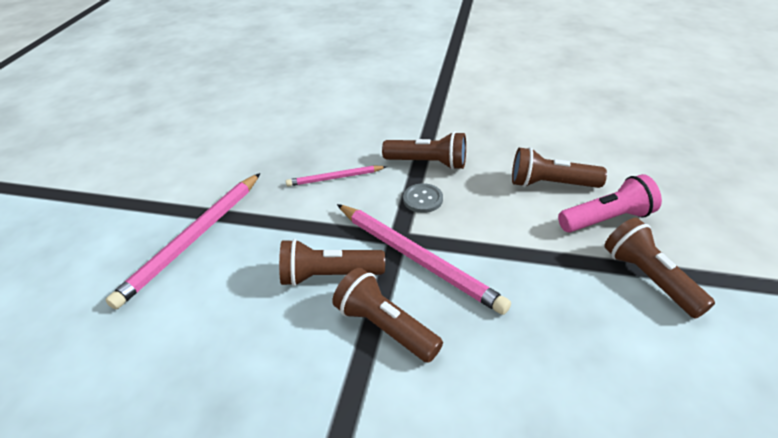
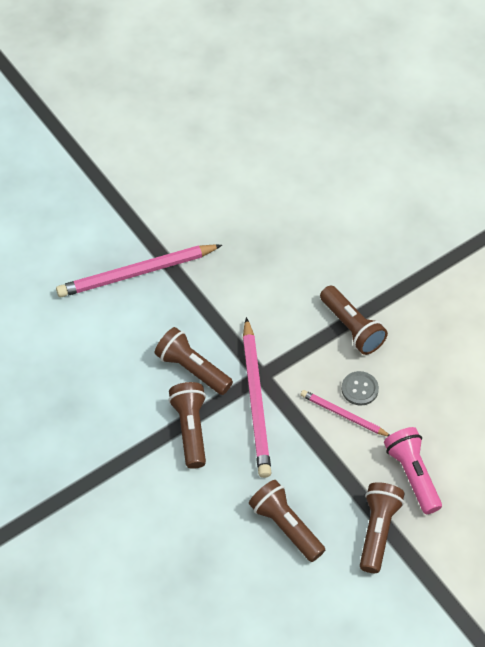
camera: 40 degrees right, 15 degrees up
(335, 178) = (272, 289): pink pencil -> pink pencil (343, 415)
(422, 199) = (311, 357): grey button -> grey button (359, 389)
(551, 184) = (415, 418): brown flashlight -> brown flashlight (286, 526)
(606, 219) = (412, 475): pink flashlight -> pink flashlight turned 135 degrees counterclockwise

